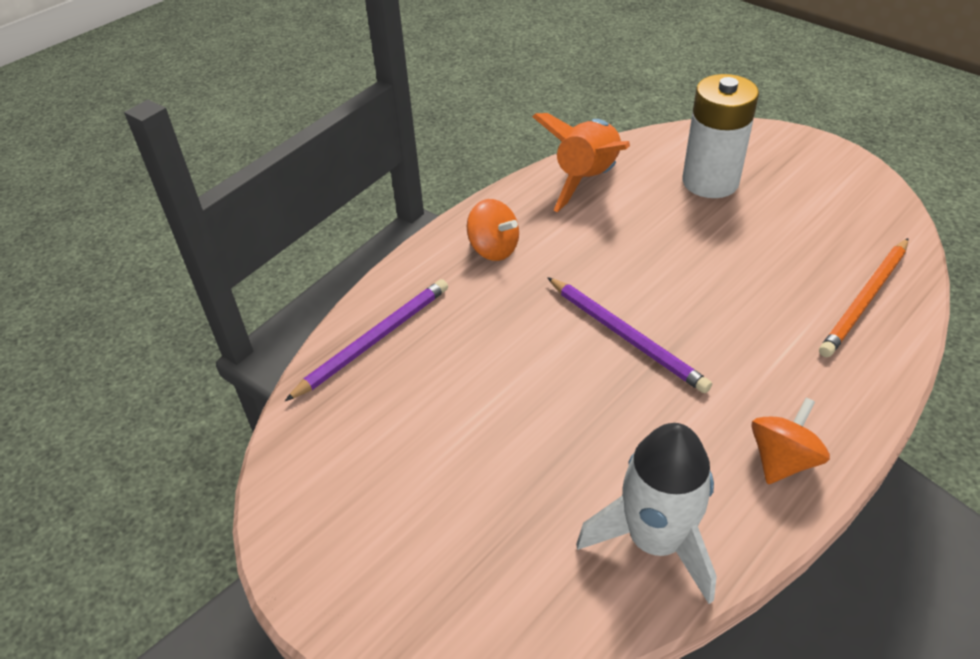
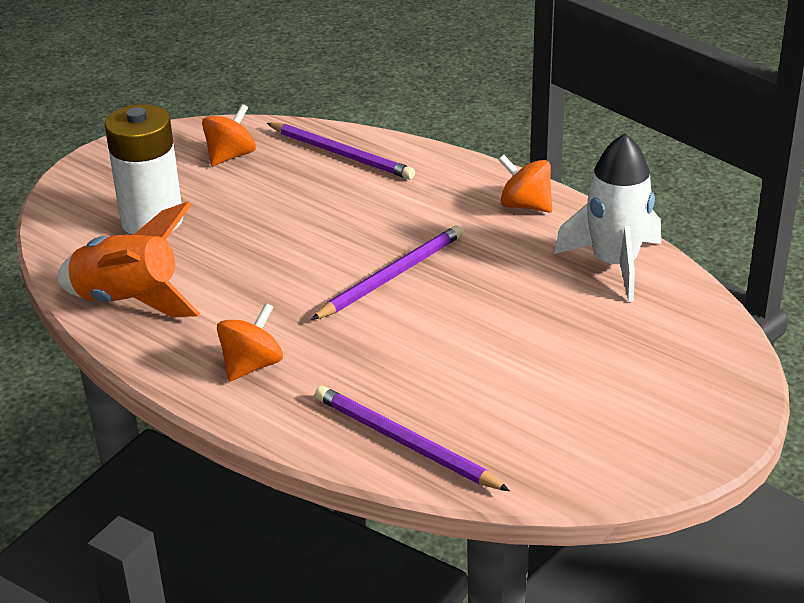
camera: 95 degrees left, 10 degrees down
(838, 221) = (230, 156): none -> orange spinning top
(865, 300) = (341, 154): orange pencil -> purple pencil

